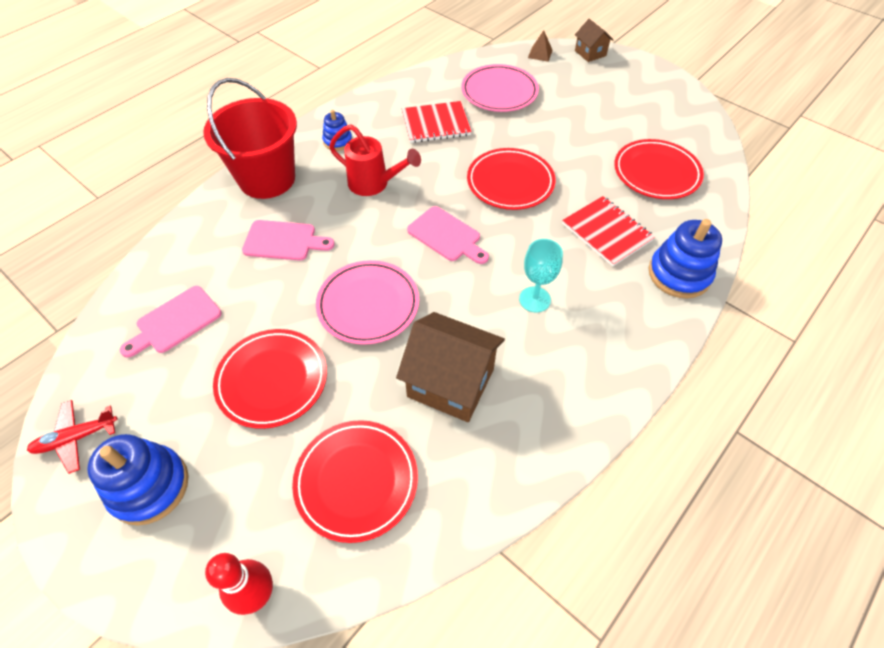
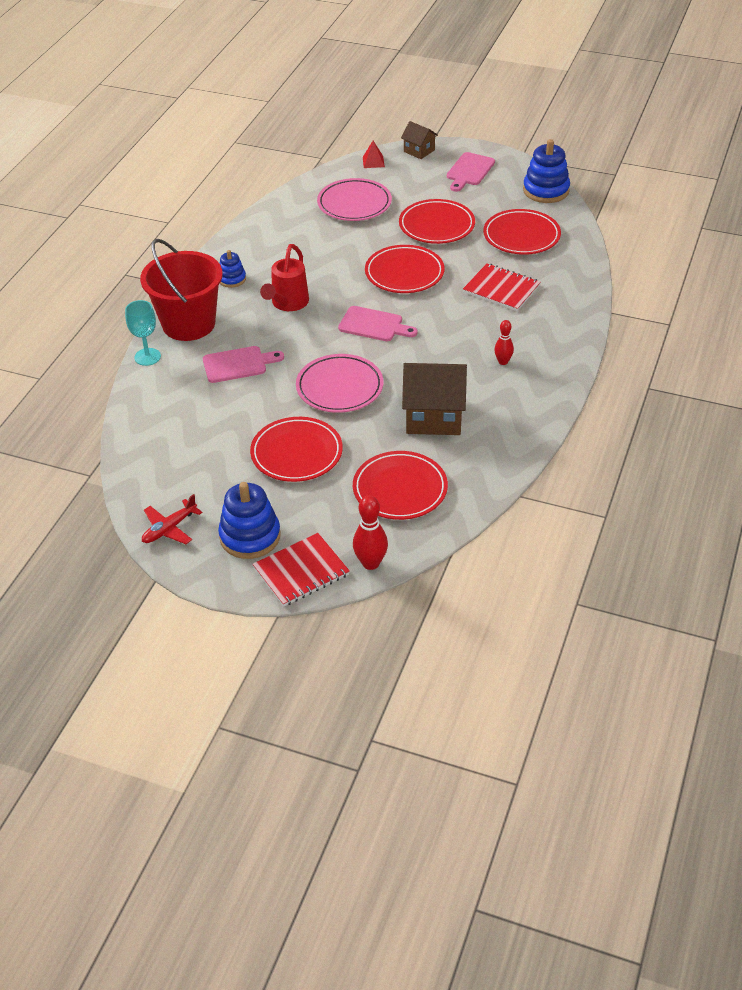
camera: 20 degrees left, 10 degrees down
(175, 322) = (188, 441): pink cutting board -> pink cutting board (469, 171)
(374, 184) = (287, 304): red watering can -> red watering can turned 105 degrees clockwise
(436, 124) = (312, 244): red notebook -> red notebook (301, 571)
(534, 299) = (468, 349): turquoise goblet -> turquoise goblet (147, 357)
(540, 54) = (373, 162): brown pyramid -> red pyramid
(567, 331) = (503, 362): none -> red bowling pin
(570, 137) = (436, 225): none -> red plate
(679, 274) = (569, 303): blue stacking toy -> blue stacking toy (546, 190)

